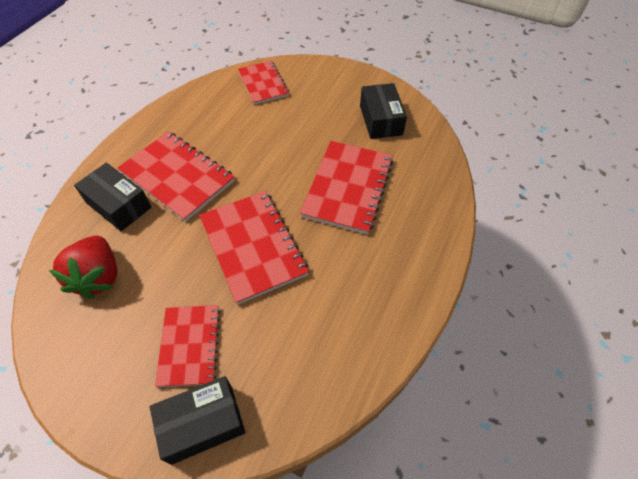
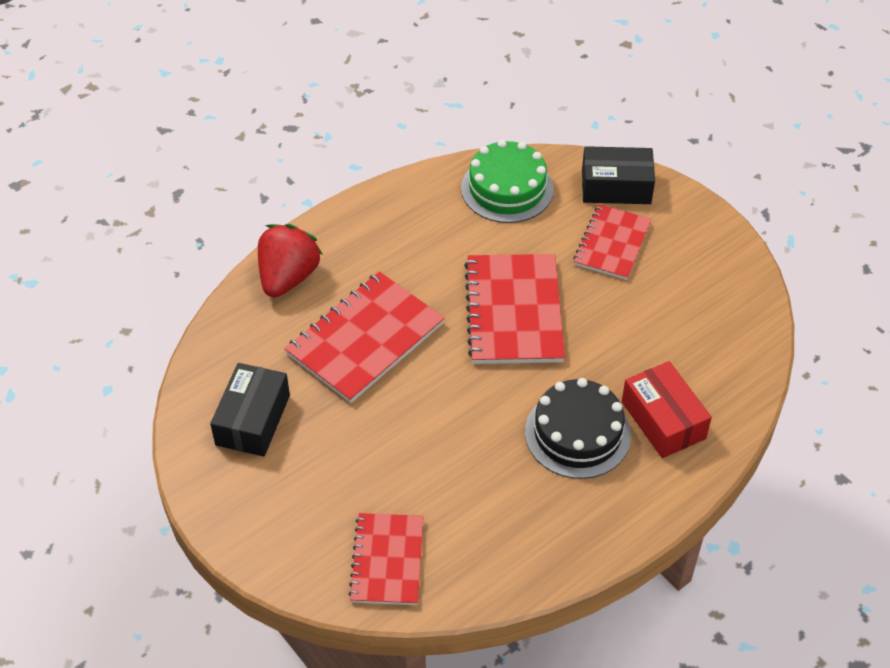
camera: 155 degrees left, 5 degrees down
(98, 277) = (696, 339): red strawberry -> red strawberry (288, 277)
(118, 205) = (663, 420): black box -> red box
(177, 177) = (577, 433): red notebook -> black cake
(311, 371) = (507, 188): none -> green cake

